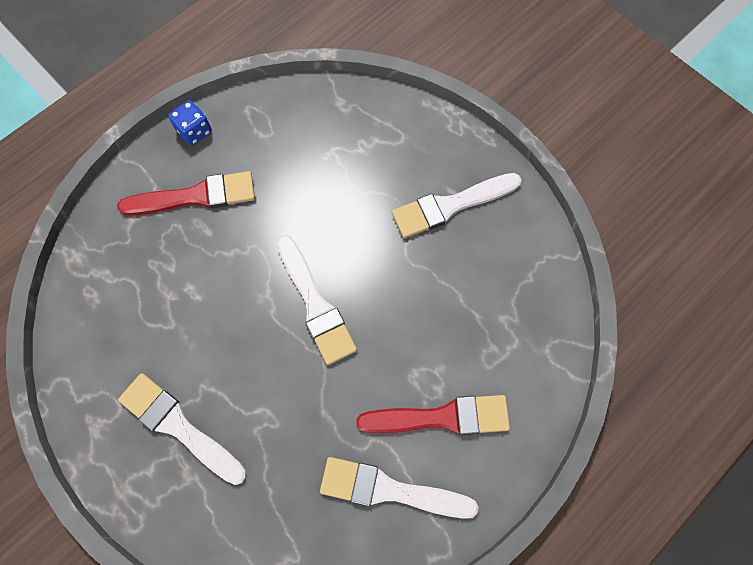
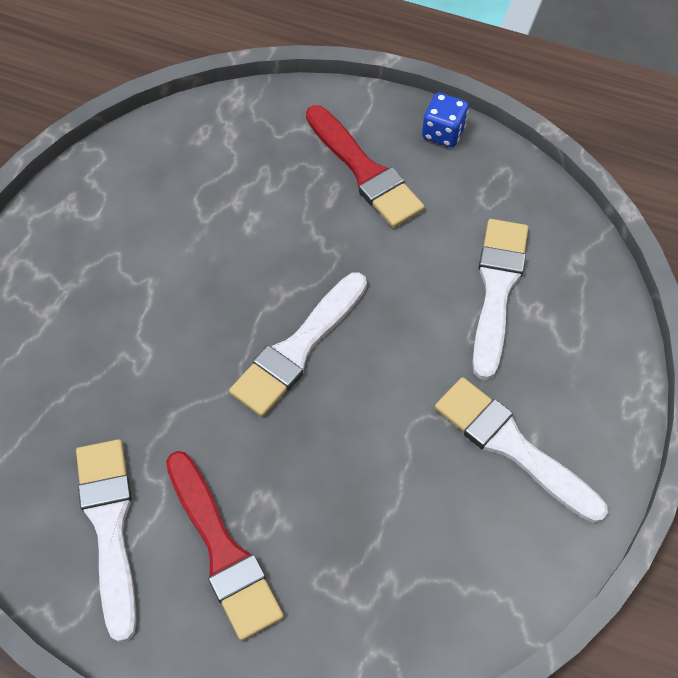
camera: 65 degrees right, 10 degrees down
(179, 426) = (96, 279): white brush -> white brush (497, 289)

